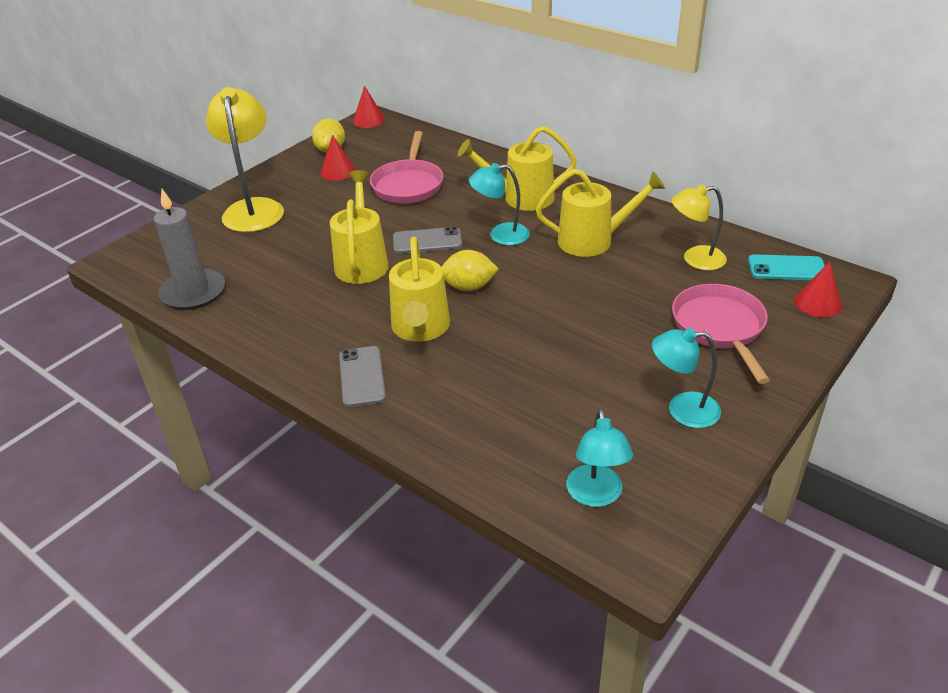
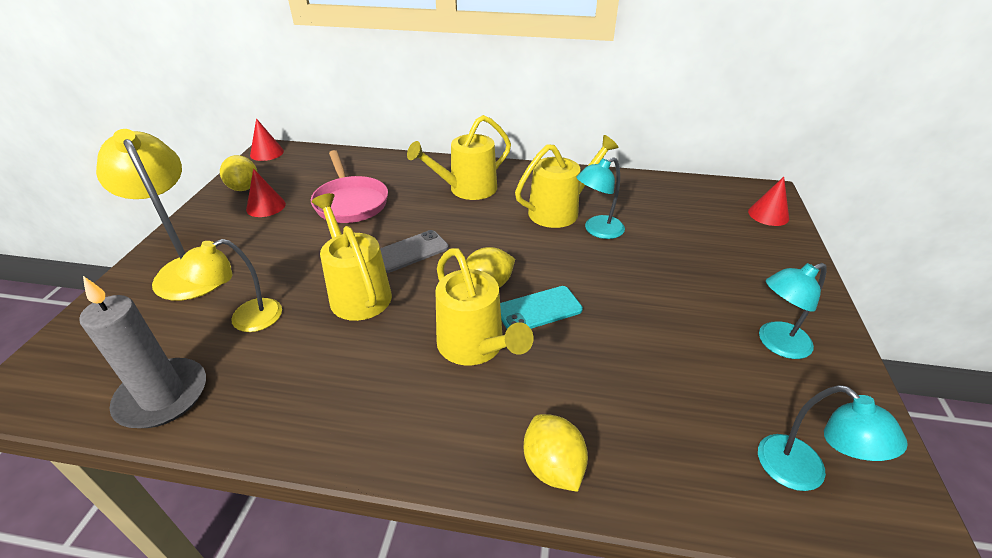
camera: 30 degrees left, 0 degrees up
(362, 376) = (454, 430): grey phone -> none
(411, 422) = (553, 467): none -> yellow lemon
(500, 235) = (476, 227): turquoise lamp -> turquoise lamp (597, 230)
(695, 259) = (651, 204): yellow lamp -> yellow lamp (245, 319)
(720, 328) = (726, 257): pink pan -> none
(787, 268) = (720, 194): turquoise phone -> turquoise phone (539, 309)

